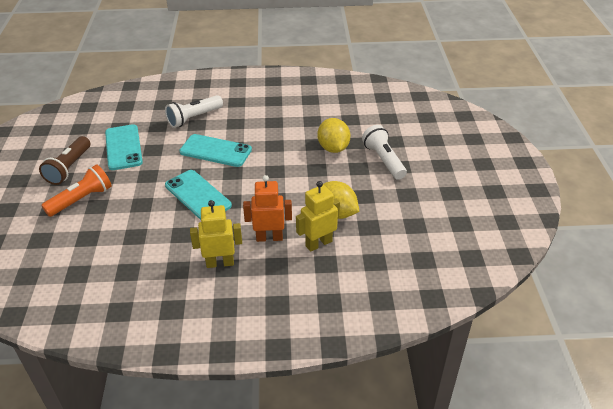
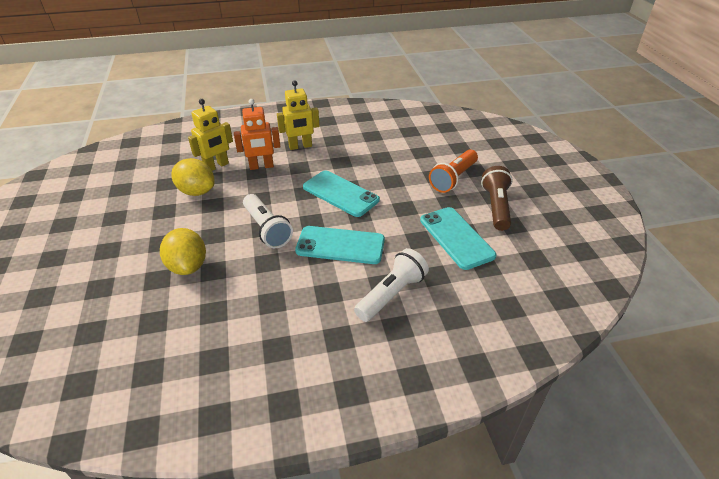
camera: 170 degrees right, 0 degrees up
(383, 160) = (125, 256): white flashlight -> white flashlight (267, 229)

